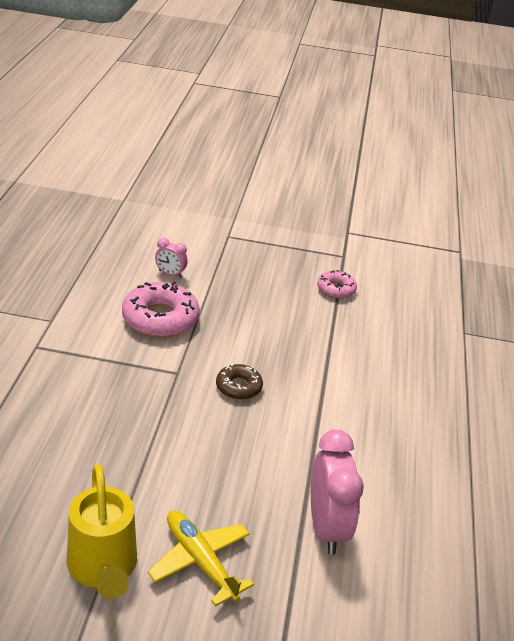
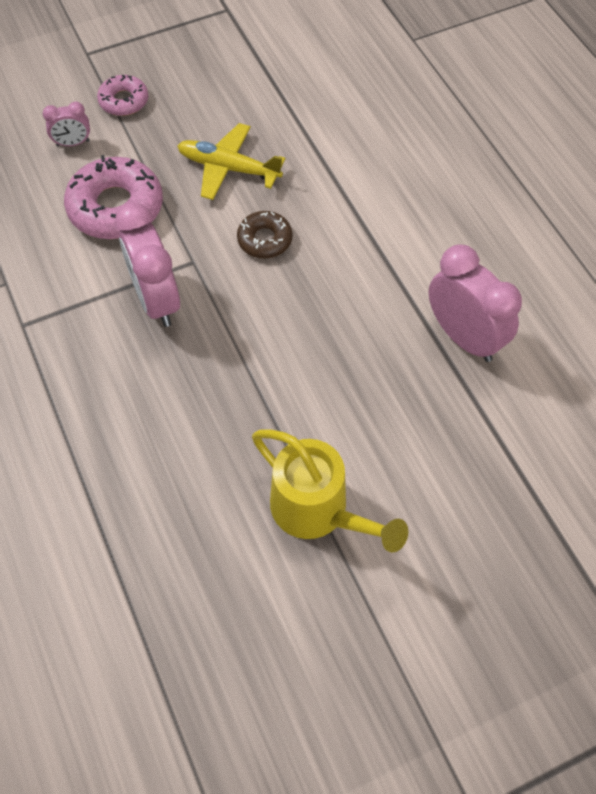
camera: 30 degrees left, 25 degrees up
(131, 379) = (156, 300): none -> pink clock
(200, 561) = (391, 444): yellow plane -> yellow plane (229, 168)
(336, 289) = (255, 59): pink donut -> pink donut (124, 101)

